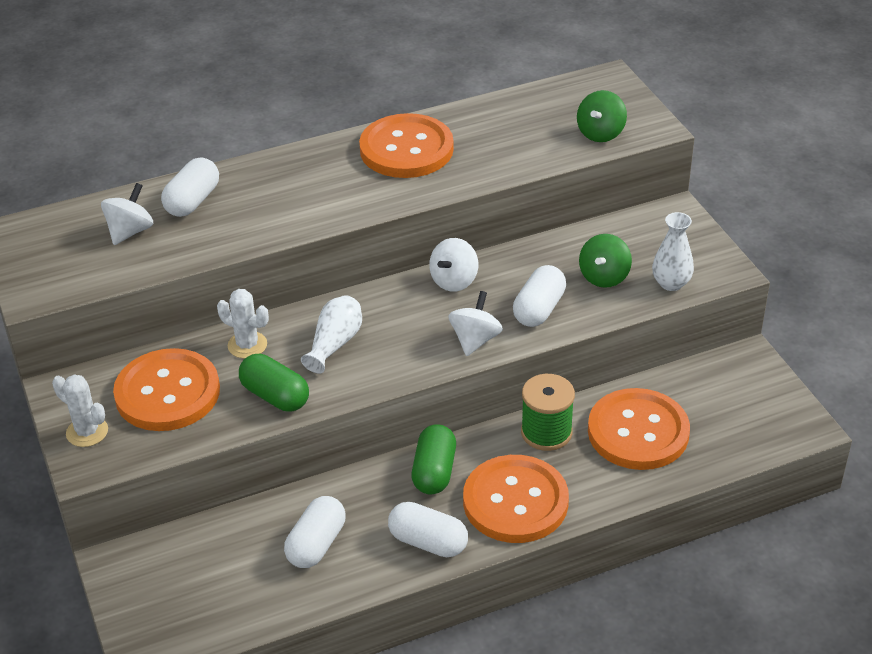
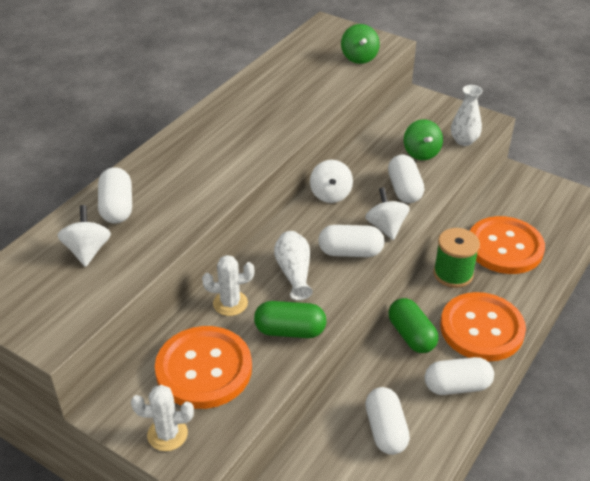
camera: 35 degrees left, 0 degrees up
(406, 149) = (242, 112): orange button -> none
(411, 349) = (350, 252): none -> white capsule

